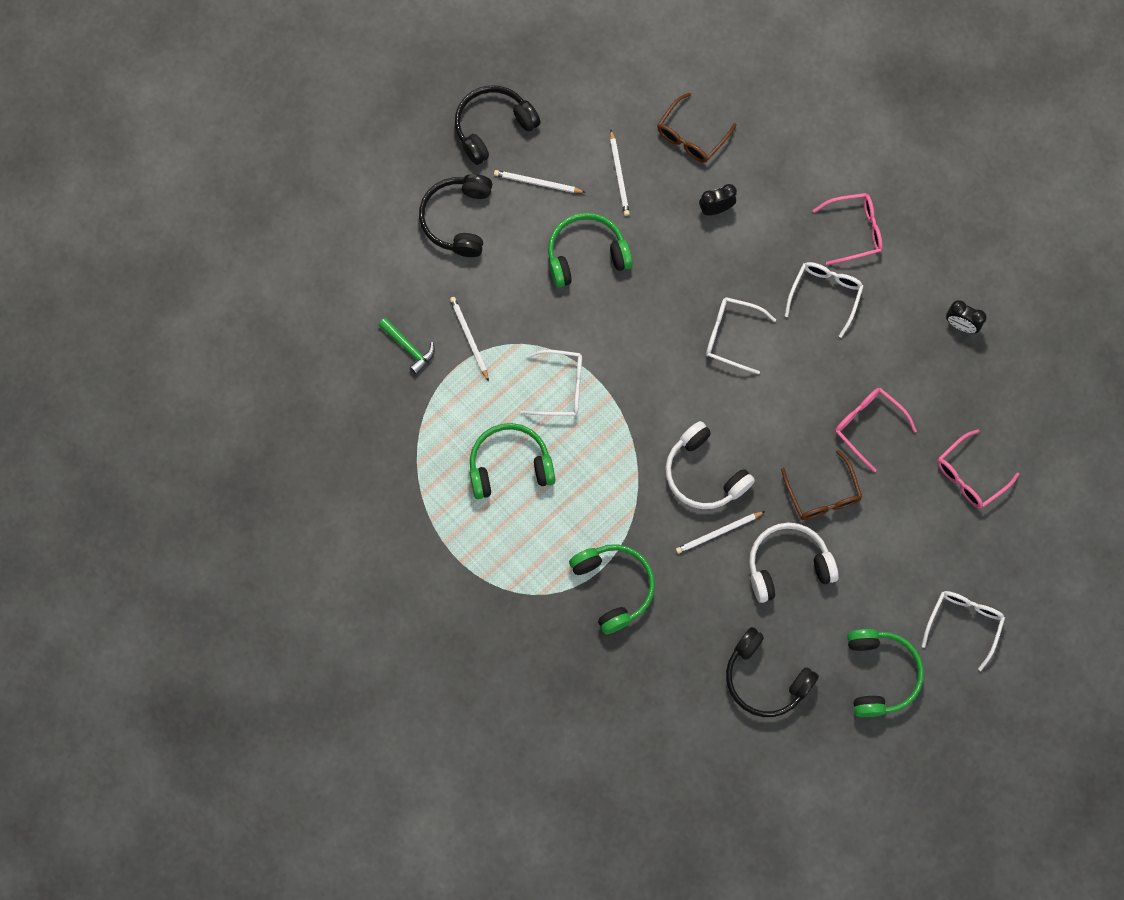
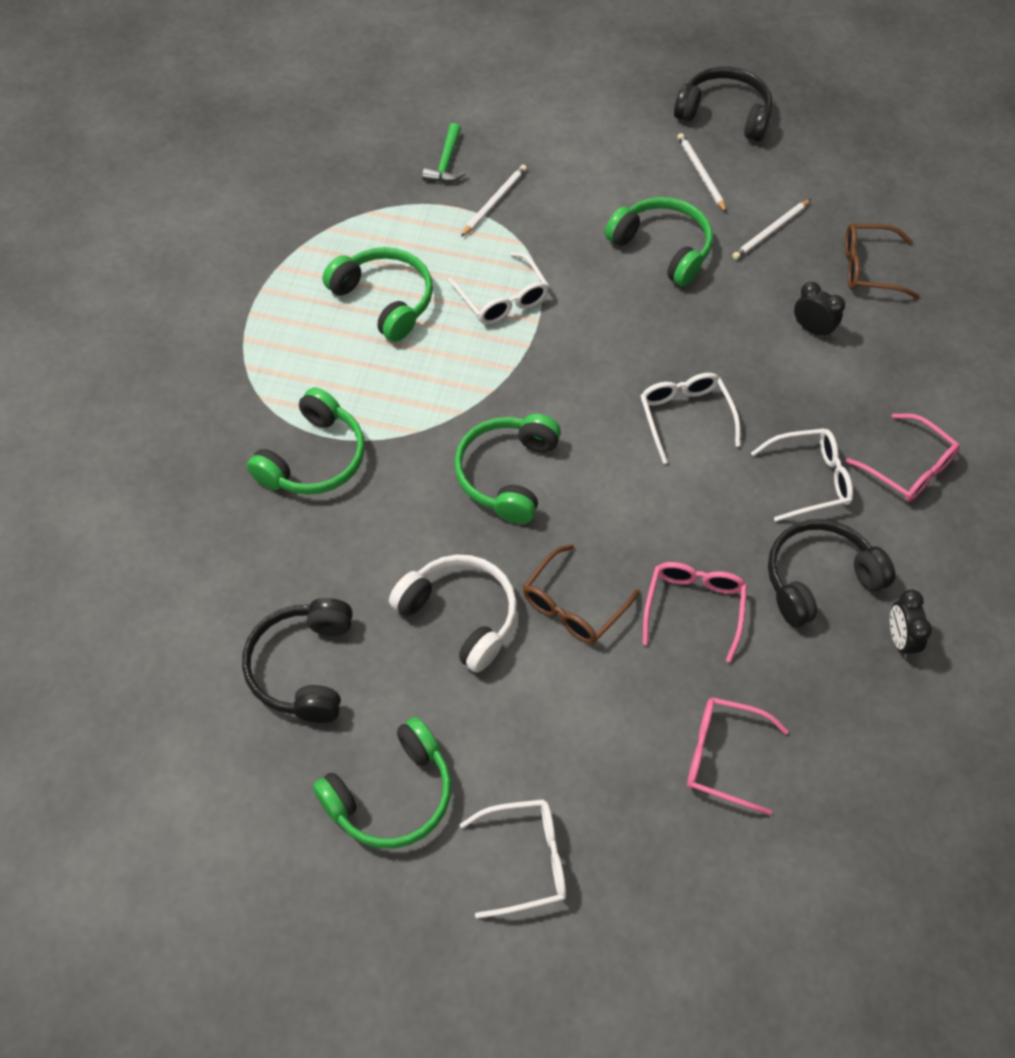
camera: 55 degrees right, 15 degrees down
(458, 219) = (608, 134): black headphones -> black headphones (819, 579)
(704, 474) = (507, 474): white headphones -> green headphones
(718, 533) = (448, 524): white pencil -> none

